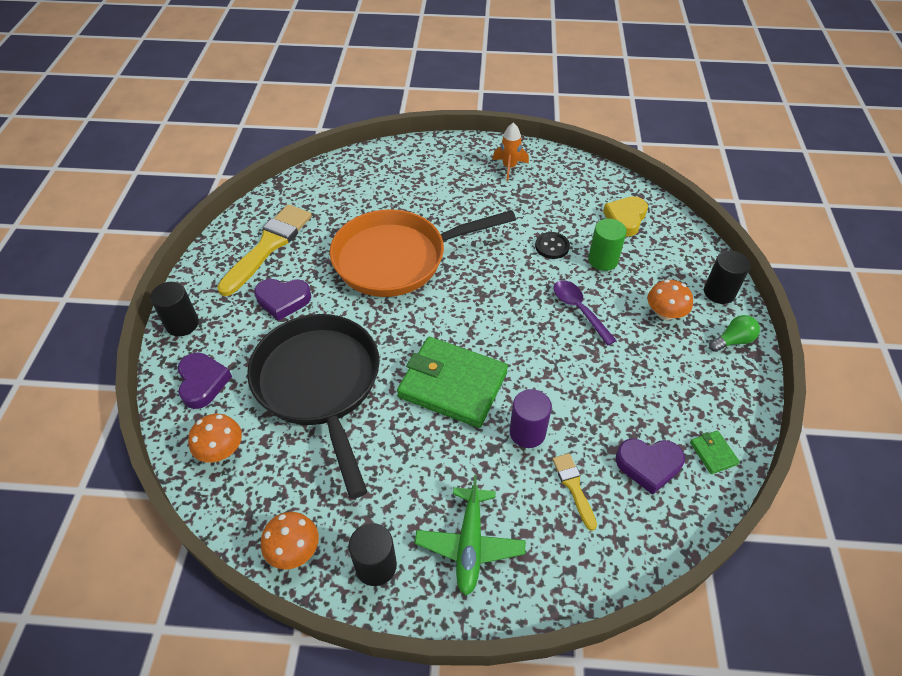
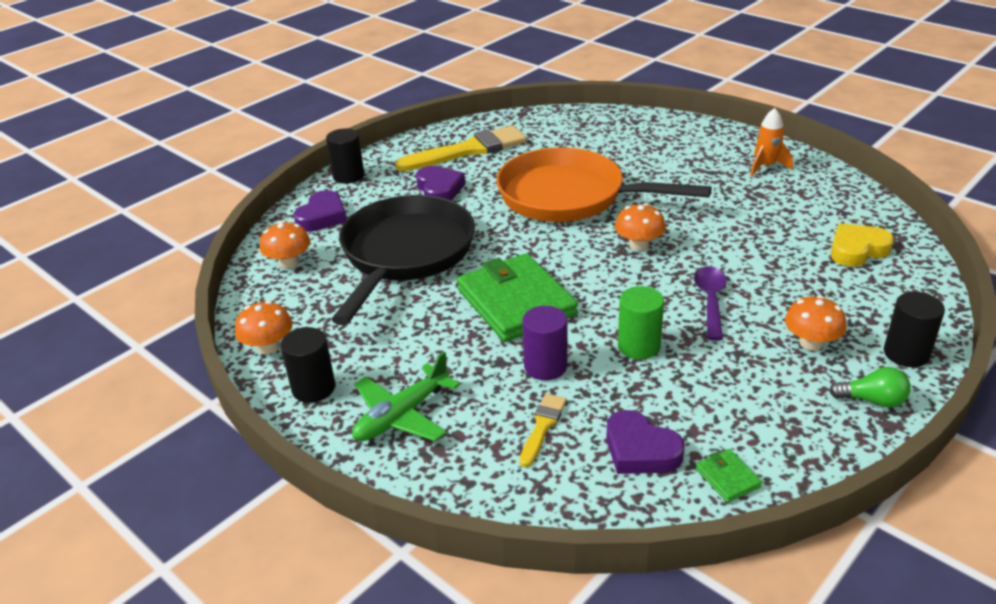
camera: 40 degrees right, 15 degrees down
(283, 300) = (439, 189): purple heart -> purple heart turned 150 degrees counterclockwise
(489, 282) = (639, 245): none -> orange mushroom
(552, 246) = (740, 242): black button -> none
(603, 260) = (787, 273): green cylinder -> green cylinder (638, 346)
(713, 453) = (728, 478): green wallet -> green wallet turned 45 degrees counterclockwise

